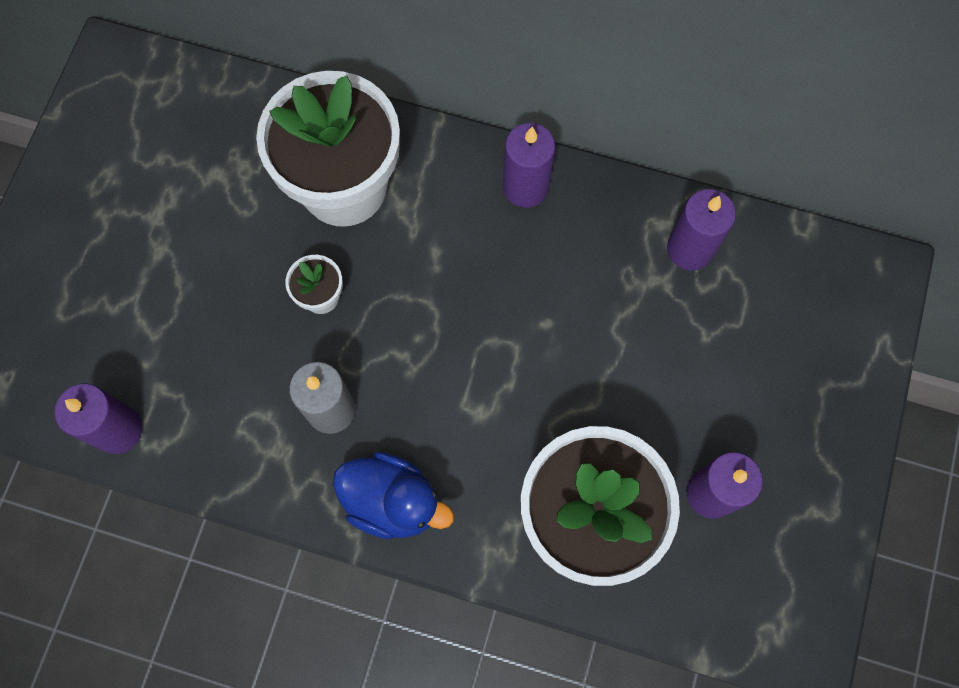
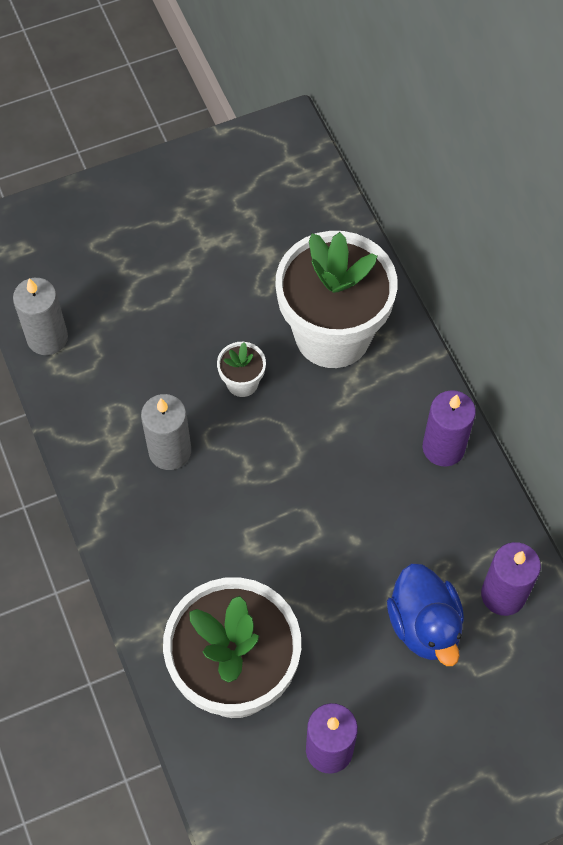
camera: 50 degrees right, 10 degrees down
(118, 430) = (47, 338): purple candle -> grey candle
(392, 501) = (140, 539): blue duck -> blue duck (424, 625)

